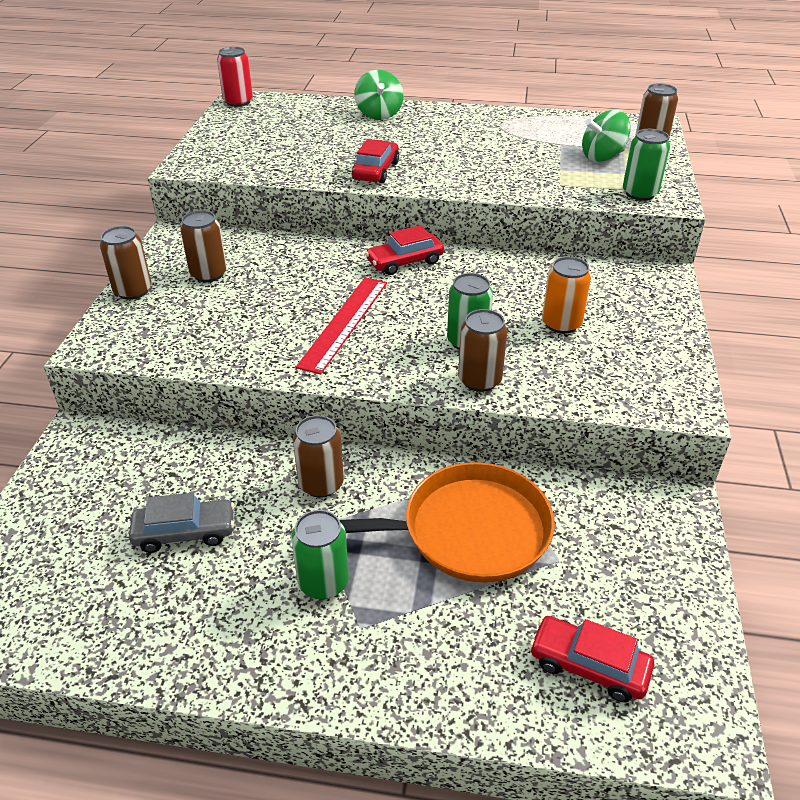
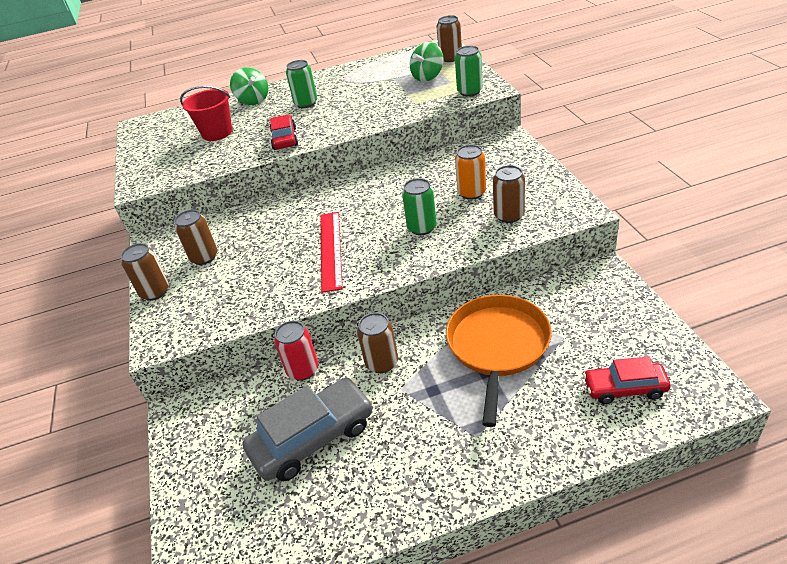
camera: 20 degrees left, 0 degrees up
(185, 532) = (313, 438): grey car -> grey car, size x1.63
(238, 102) = (138, 127): red can -> red can (303, 370)
(311, 137) = (217, 133): none -> red bucket
(323, 582) = (432, 422): green can -> green can (306, 103)
(405, 262) = (339, 194): red car -> none
(468, 530) = (497, 346): orange pan -> orange pan turned 45 degrees counterclockwise
(479, 380) = (449, 248): brown can -> brown can (509, 215)

